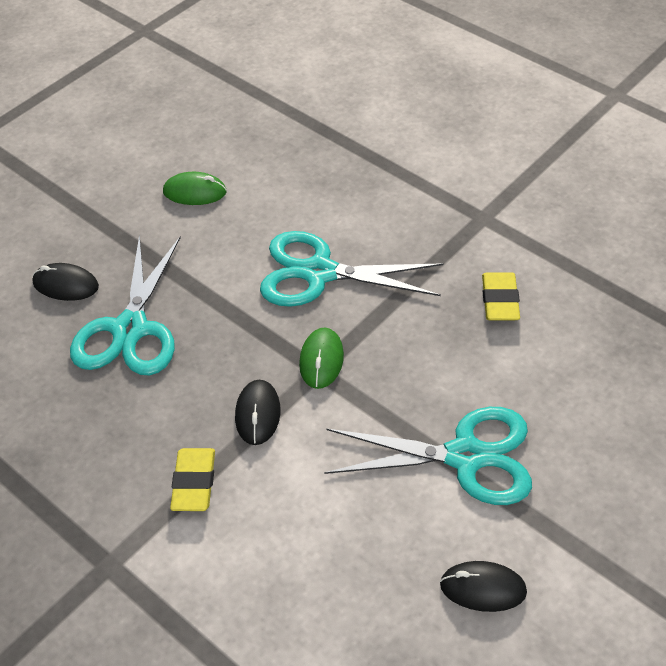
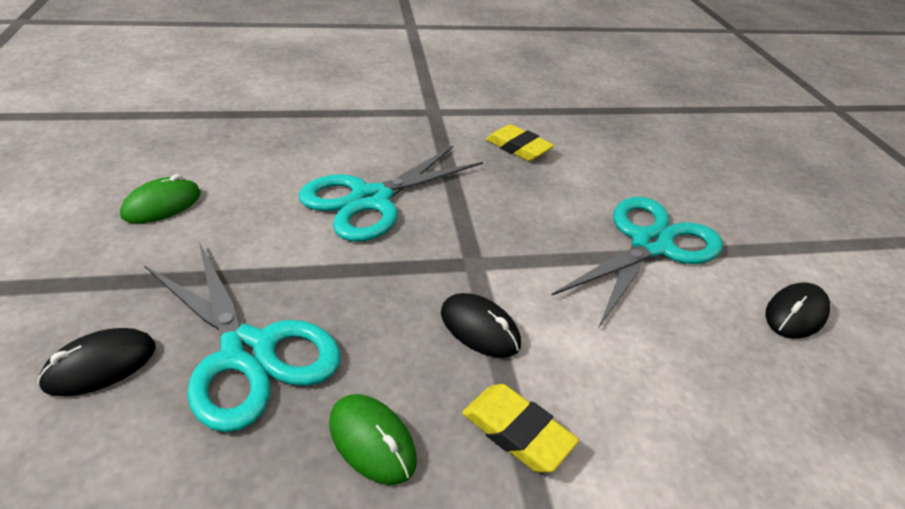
camera: 55 degrees left, 10 degrees down
(321, 360) = (465, 254): green mouse -> green mouse (372, 441)

